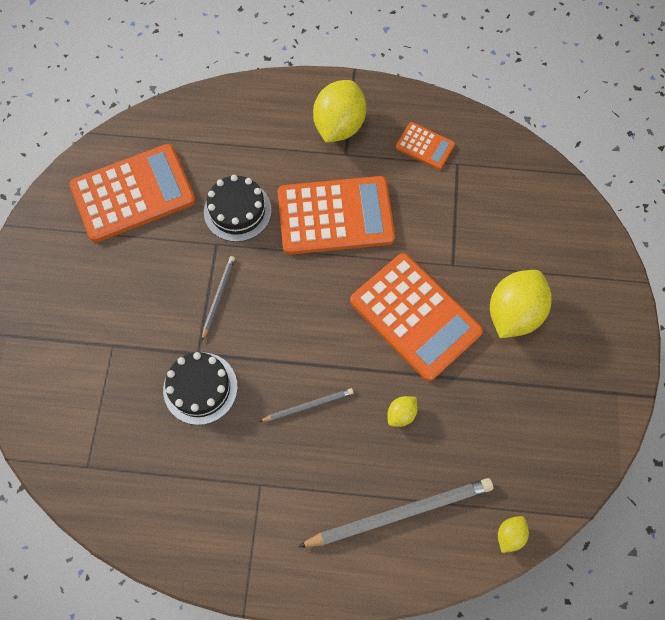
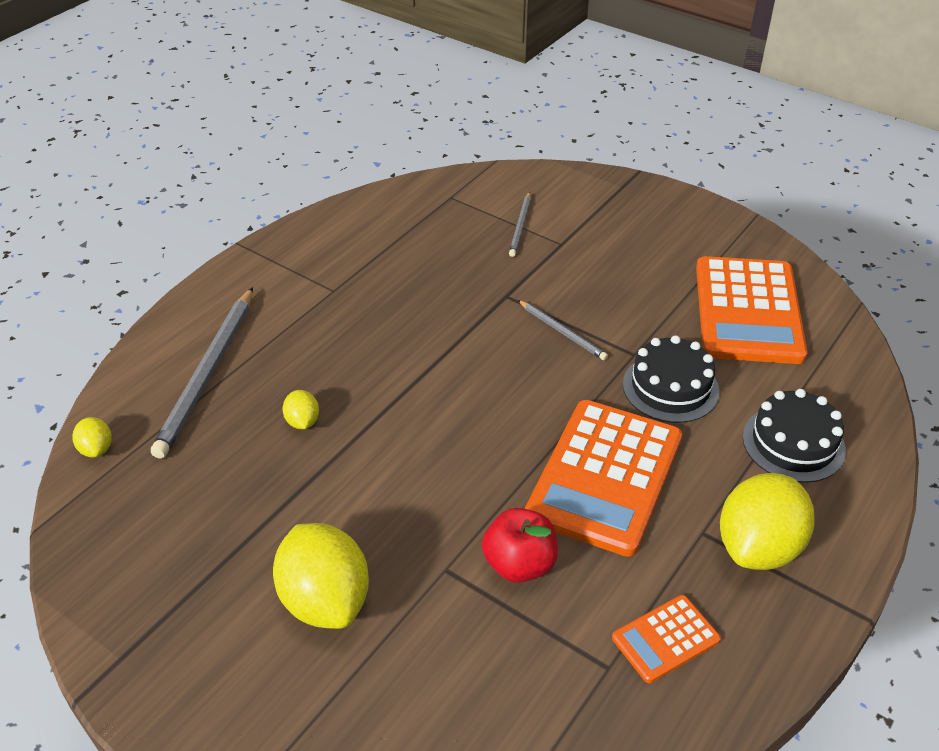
camera: 120 degrees right, 25 degrees down
(200, 388) = (467, 285): black cake -> black cake (793, 443)
(308, 405) = (379, 353): grey pencil -> grey pencil (520, 226)
(339, 126) = (758, 547): yellow lemon -> yellow lemon turned 75 degrees clockwise
(415, 316) = (405, 491): orange calculator -> none
(425, 230) = (519, 564): none -> red apple

